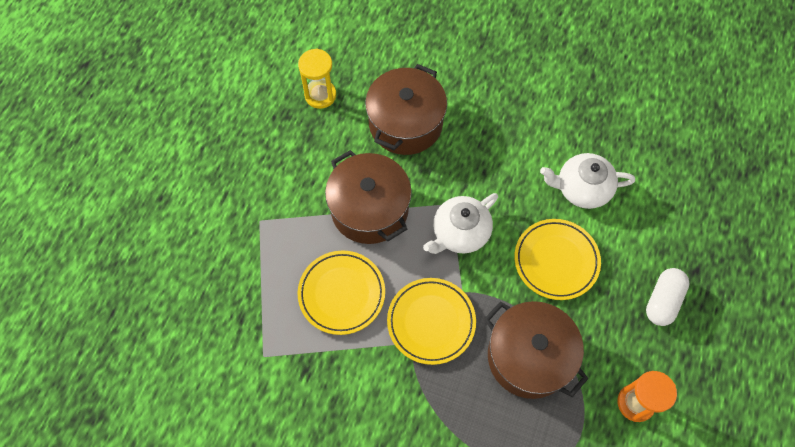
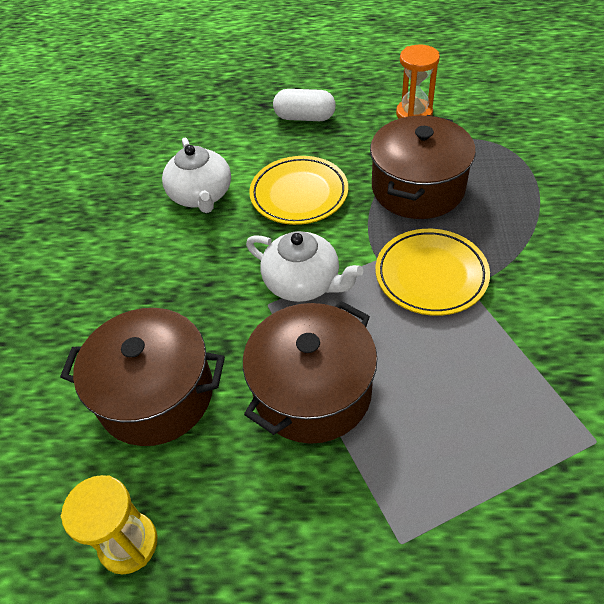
camera: 105 degrees left, 15 degrees down
(341, 294) = (451, 379): yellow plate -> none

